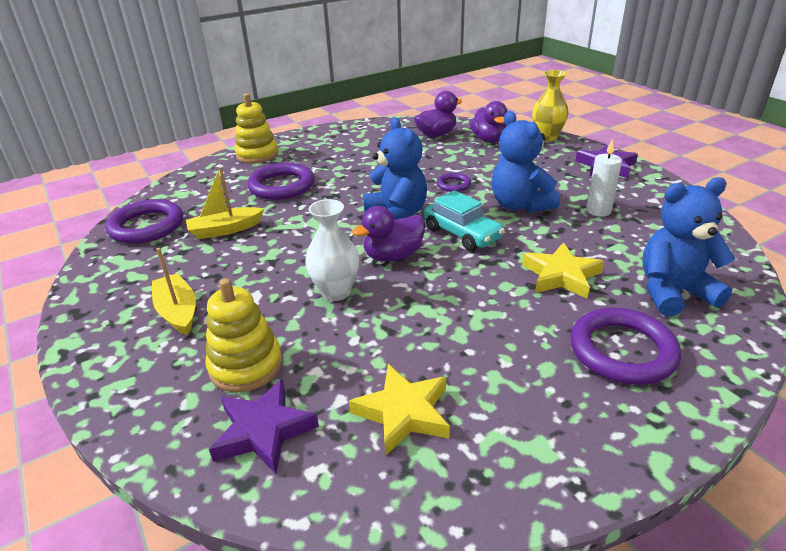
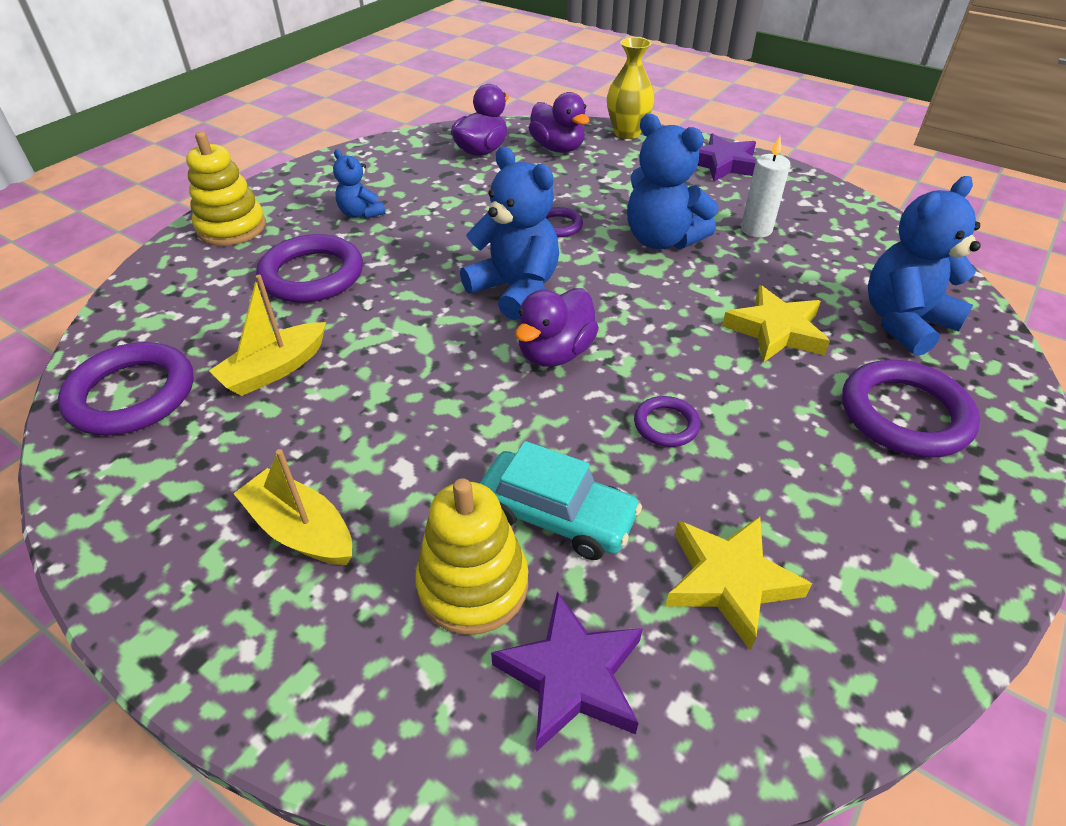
camera: 25 degrees left, 10 degrees up
(334, 158) = (360, 213): none -> blue teddy bear
(336, 292) = (517, 429): white vase -> none
(434, 313) = (666, 425): none -> purple ring
(462, 234) = (620, 298): turquoise car -> turquoise car (557, 516)

